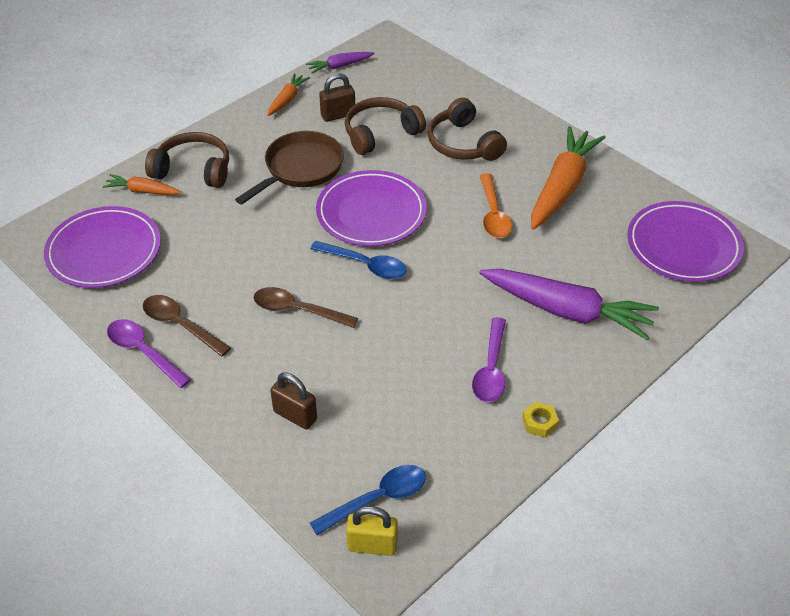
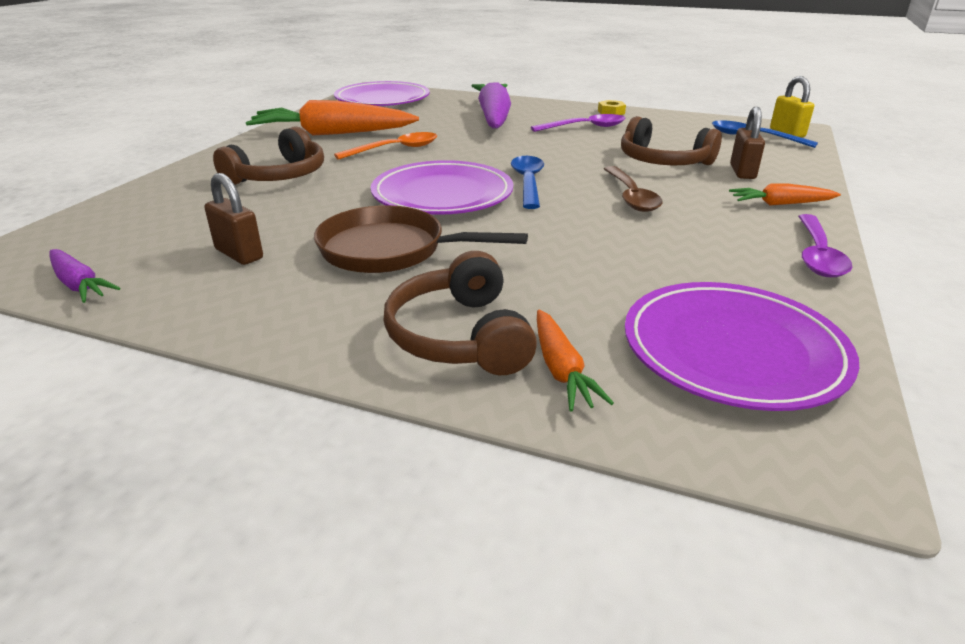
camera: 115 degrees left, 15 degrees down
(181, 325) = (747, 246): brown spoon -> none
(287, 99) = (200, 306): orange carrot -> orange carrot (780, 204)
(381, 133) = (277, 218): brown headphones -> brown headphones (663, 161)

